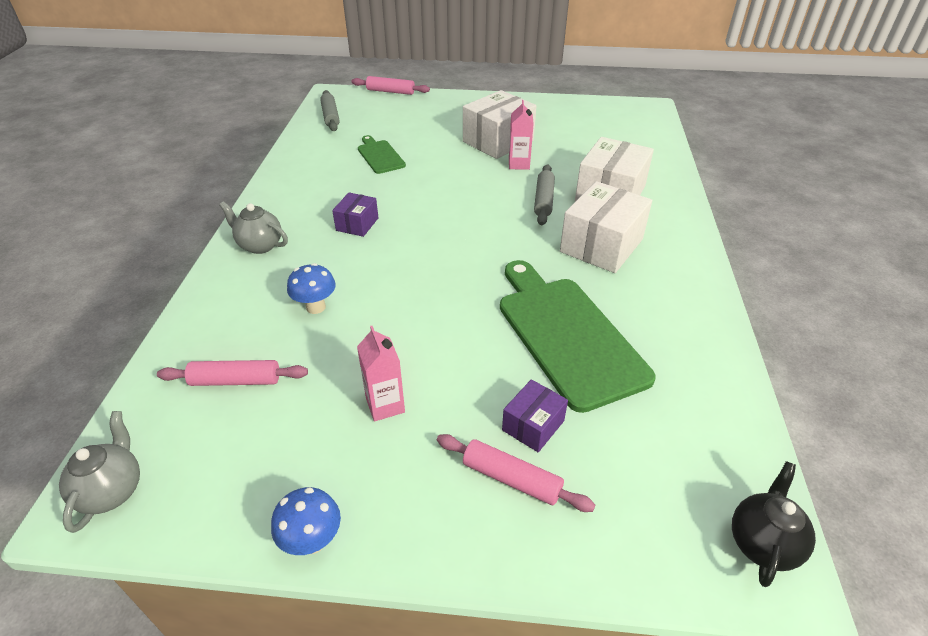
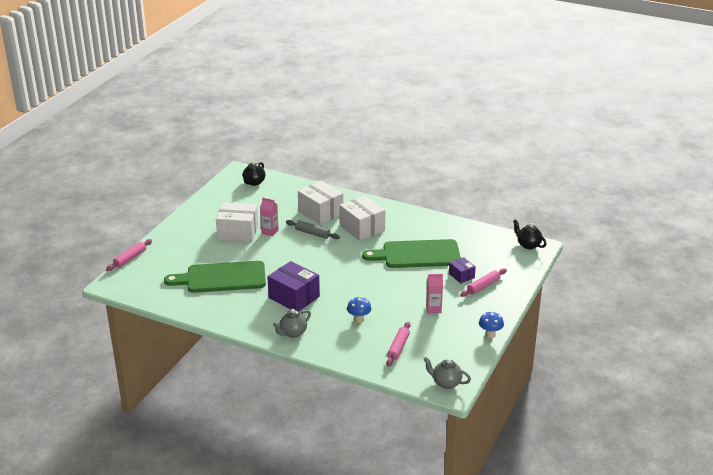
camera: 70 degrees left, 10 degrees down
(330, 116) = (148, 289): grey rolling pin -> none
(357, 224) = (294, 297): purple box -> purple box, size x1.88
(380, 156) = (222, 278): green cutting board -> green cutting board, size x1.99
(498, 141) = (238, 232): white box -> white box turned 60 degrees counterclockwise
(633, 124) = (254, 182): none -> black teapot

